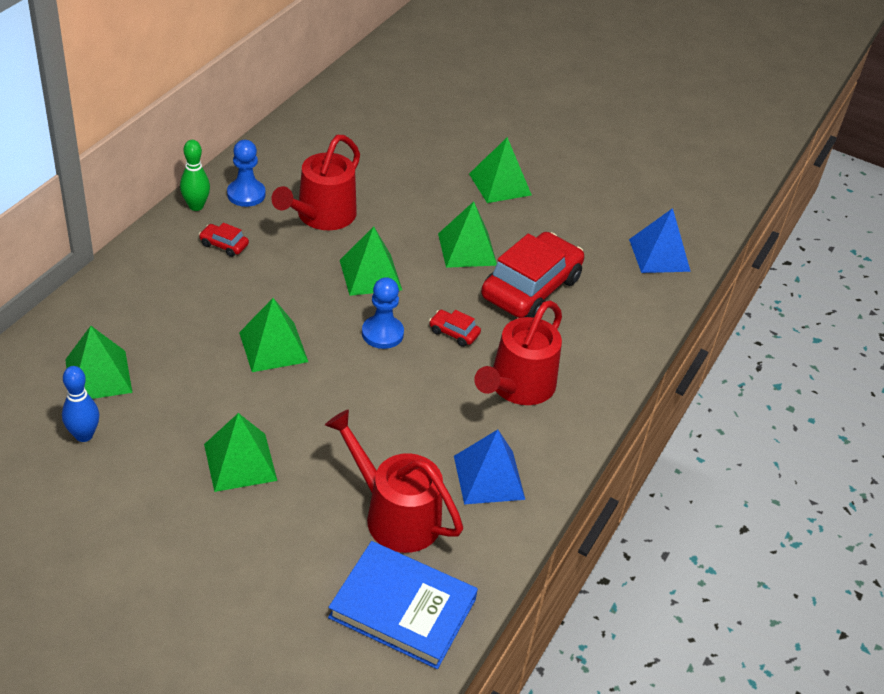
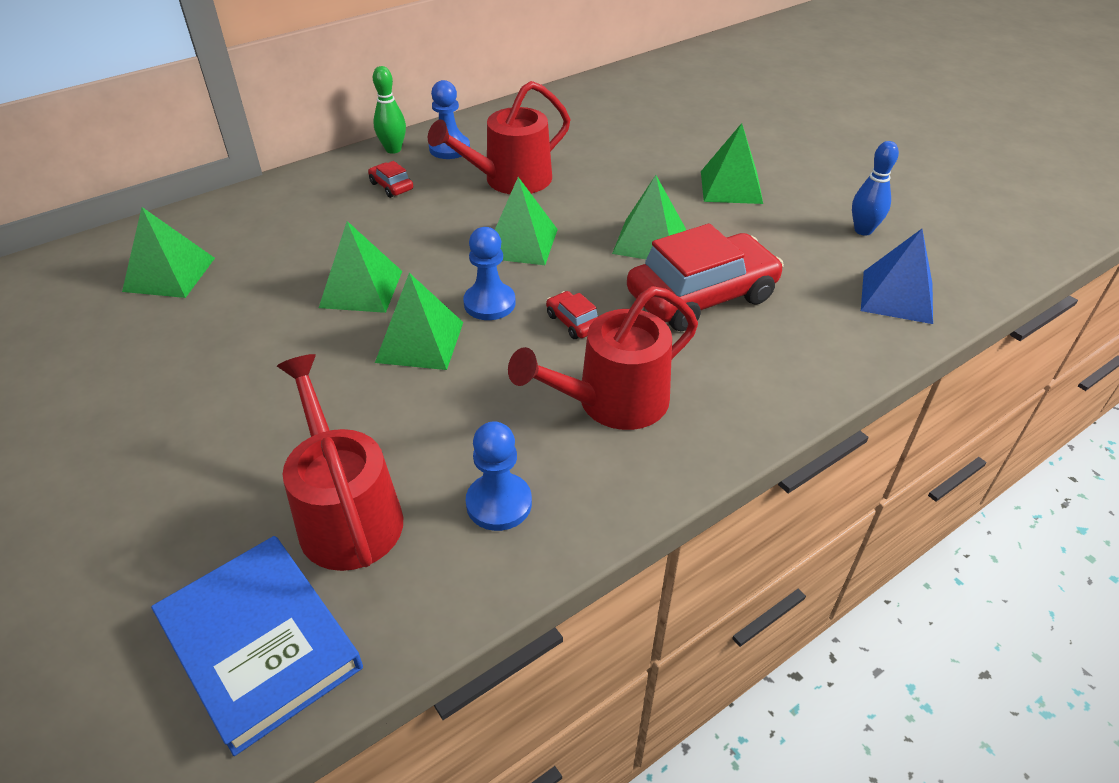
camera: 30 degrees right, 0 degrees up
(84, 435) = (103, 326): blue bowling pin -> blue bowling pin (863, 230)
(240, 462) = (226, 397): green pyramid -> green pyramid (420, 341)
(489, 477) = (499, 503): blue pyramid -> blue pawn

